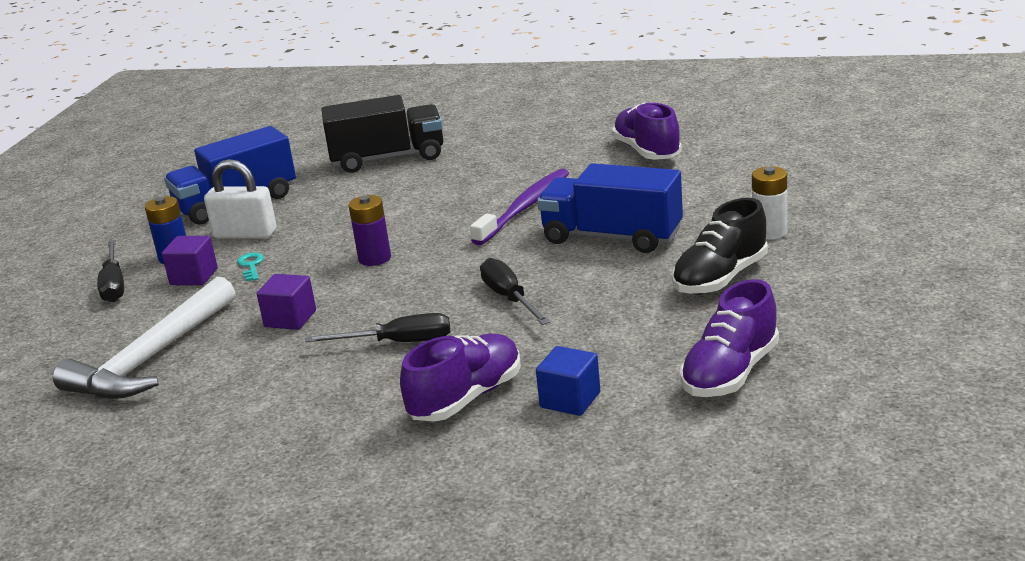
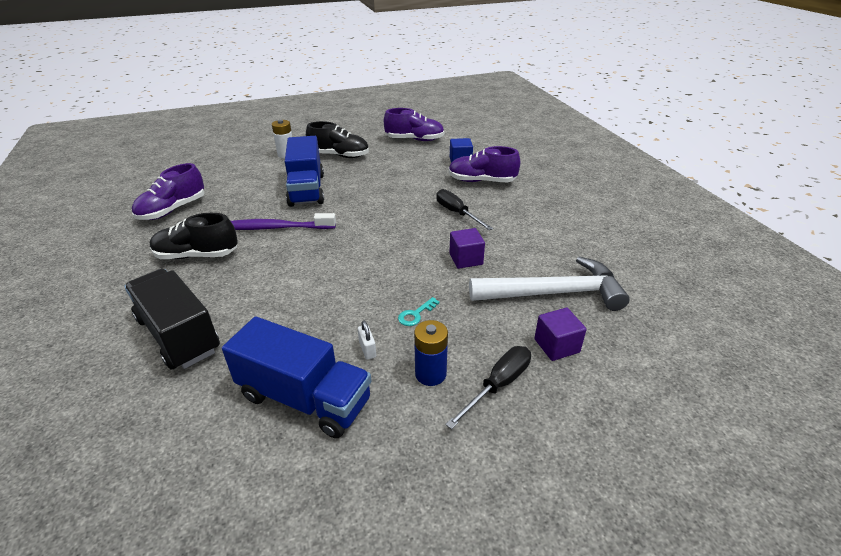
camera: 125 degrees left, 10 degrees up
(194, 276) = (451, 338): purple cube -> purple cube (556, 346)
(245, 234) = (367, 349): white padlock -> white padlock, size x0.47
(374, 258) = (372, 259): purple battery -> none
(509, 298) = (391, 198): black screwdriver -> none
(515, 165) = (197, 255): none -> black shoe

